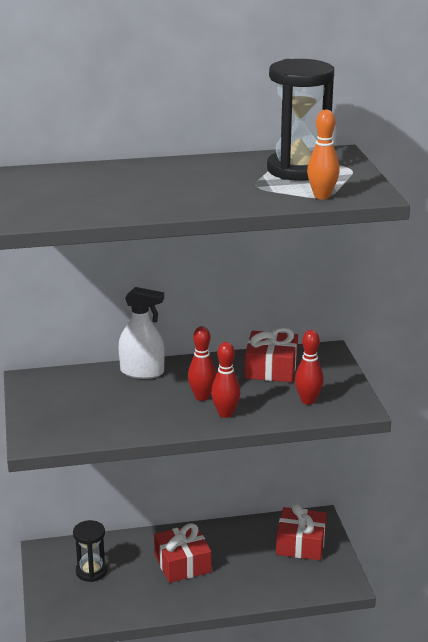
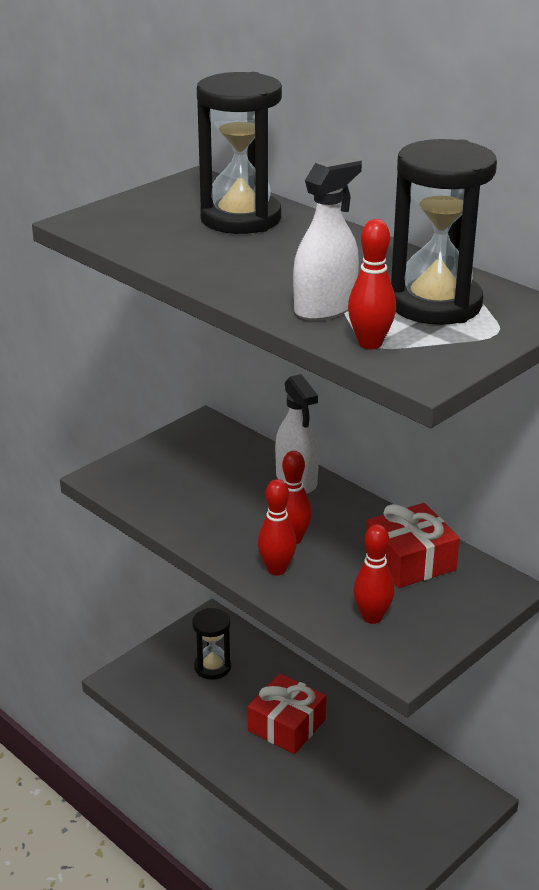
camera: 55 degrees right, 5 degrees up
(98, 179) = (241, 219): none -> black hourglass
(261, 193) = (325, 308): none -> white spray bottle
(301, 544) = (415, 805): red gift -> none
(322, 196) = (370, 343): orange bowling pin -> red bowling pin

